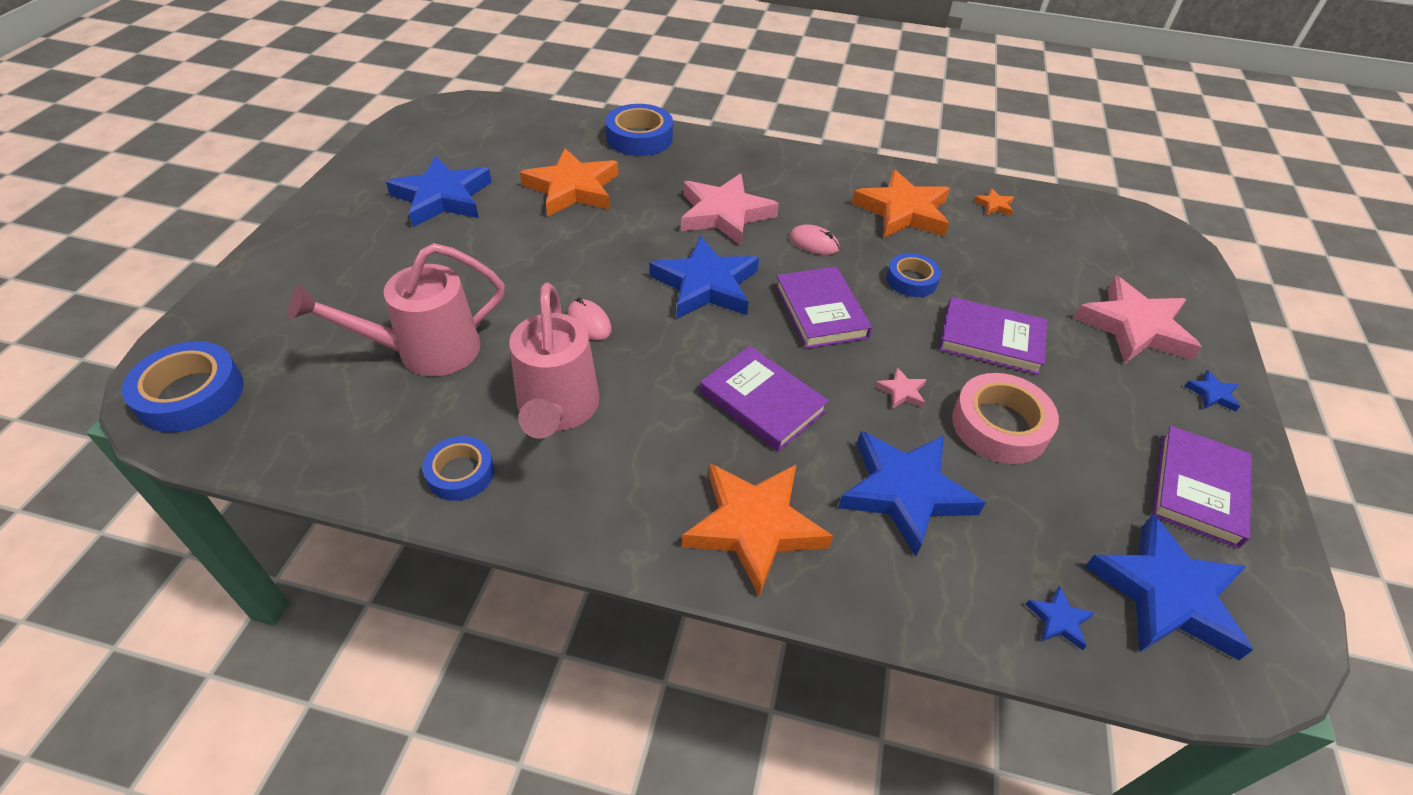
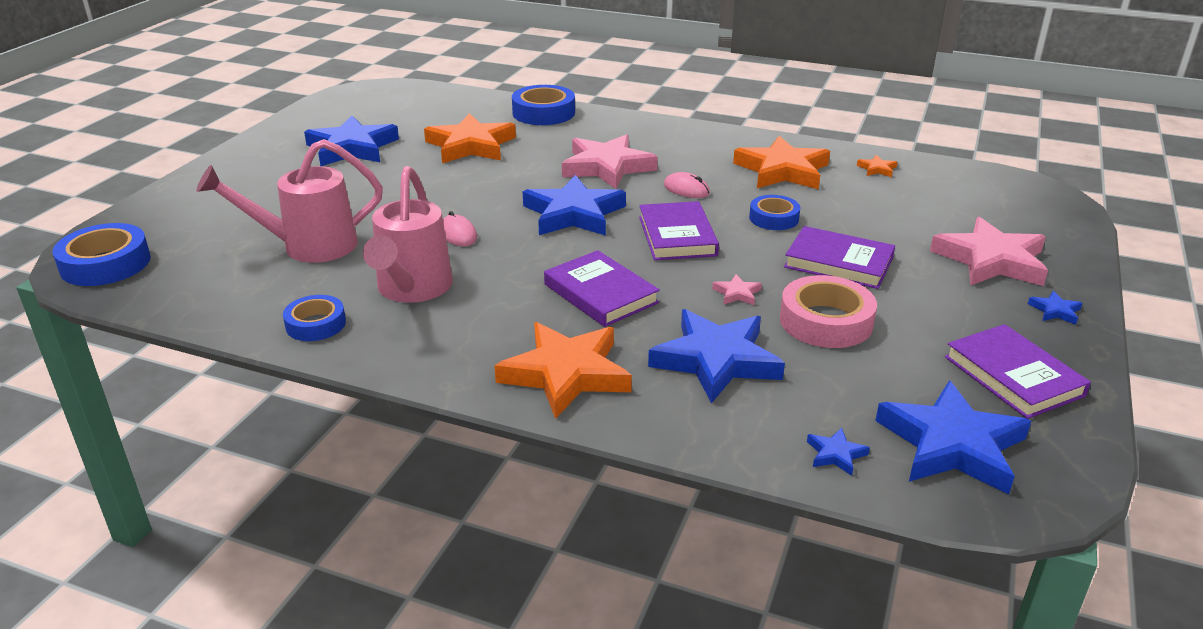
camera: 10 degrees right, 15 degrees down
(1198, 489) = (1013, 376): purple book -> purple book turned 60 degrees counterclockwise

